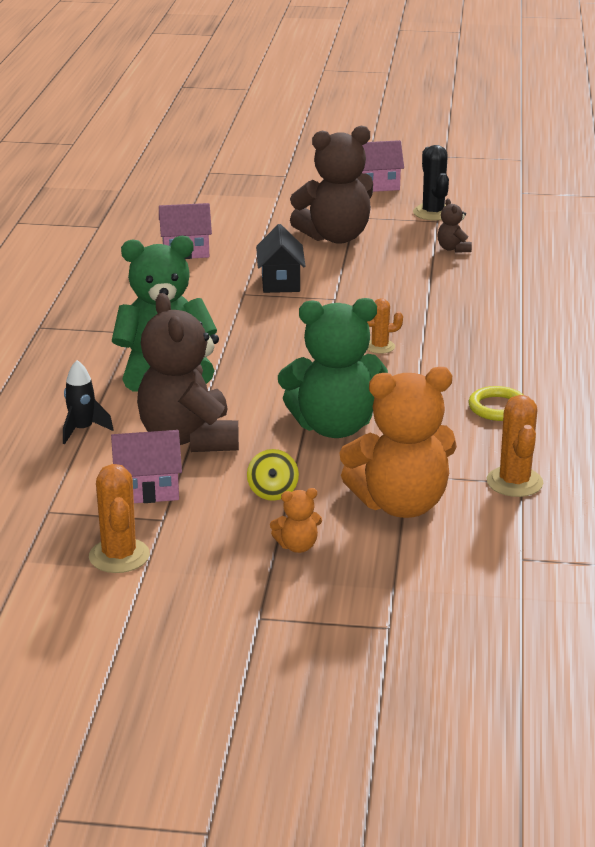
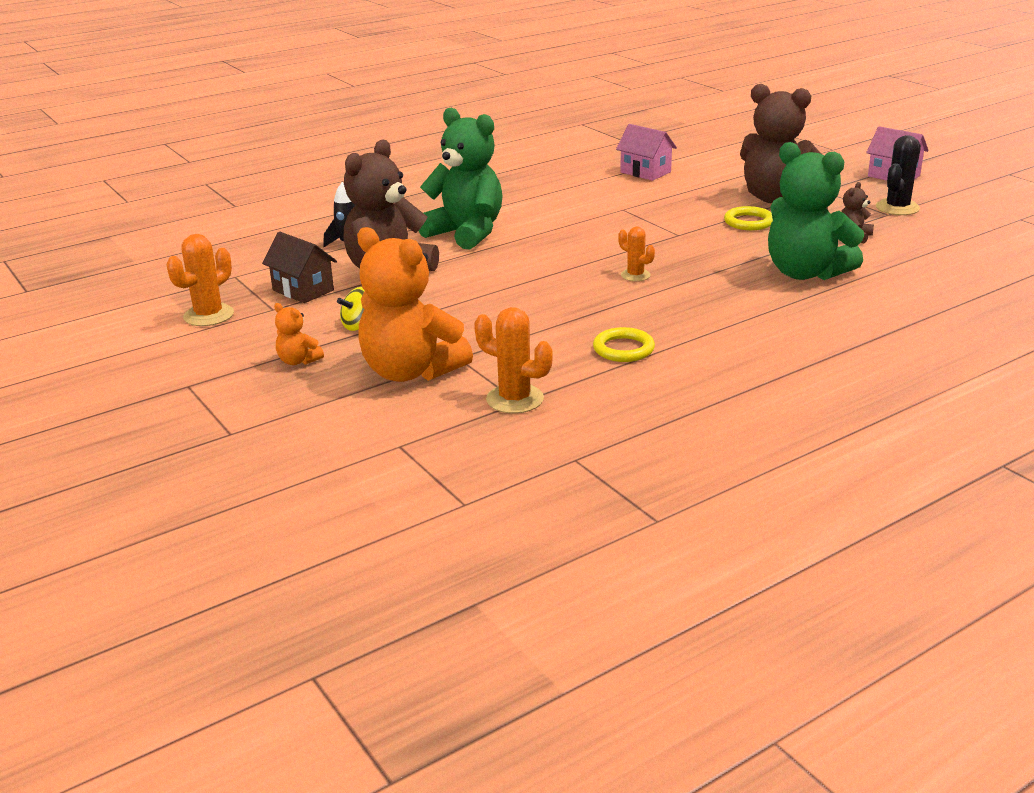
camera: 50 degrees right, 0 degrees up
(148, 490) = (303, 290): pink house -> brown house
(280, 282) = (664, 211): black house -> none
(334, 427) = (485, 308): green teddy bear -> green teddy bear (805, 273)
(361, 266) = (748, 222): none -> yellow ring
(514, 482) = (515, 399): orange cactus -> orange cactus turned 75 degrees clockwise

